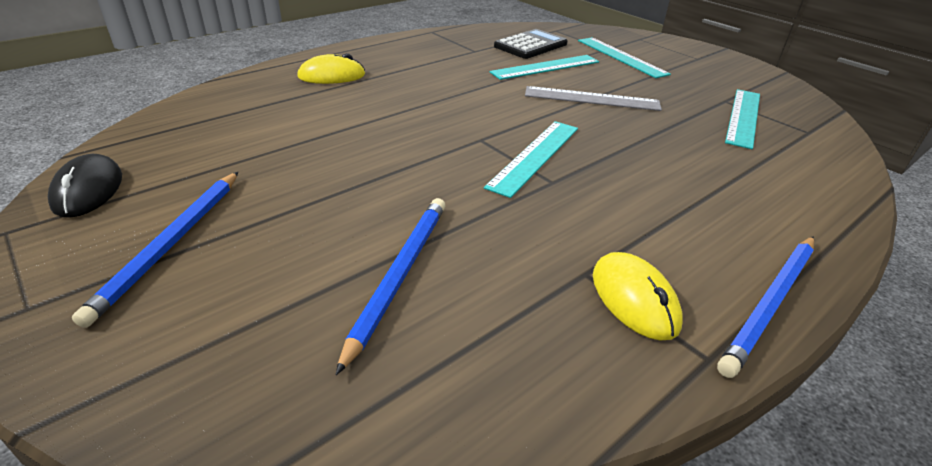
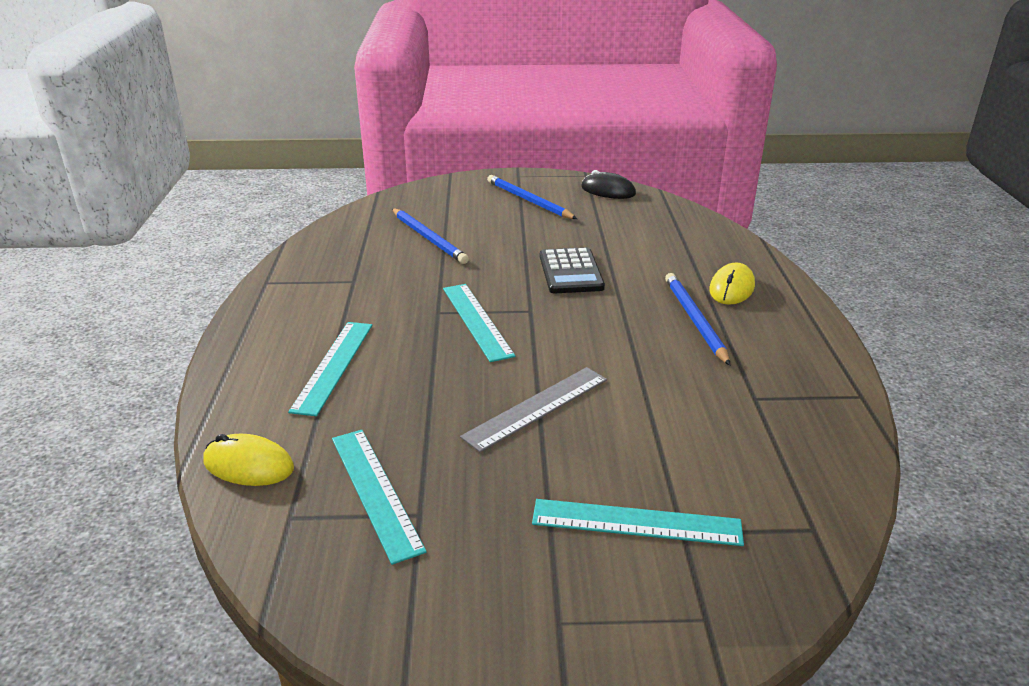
camera: 130 degrees right, 5 degrees down
(530, 45) = (747, 456): black calculator -> black calculator (571, 272)
(545, 67) = (654, 425): turquoise ruler -> turquoise ruler (334, 366)
(634, 299) = (318, 284): yellow mouse -> yellow mouse (248, 465)
(770, 304) = (249, 317): blue pencil -> blue pencil (694, 320)

